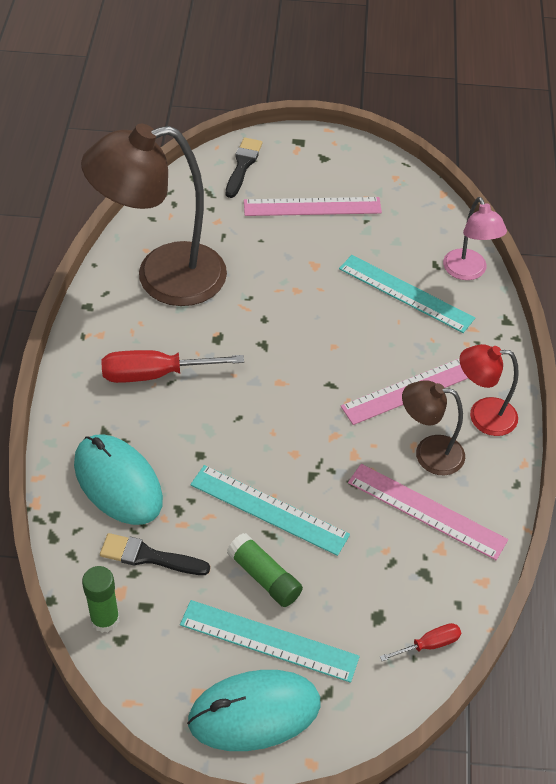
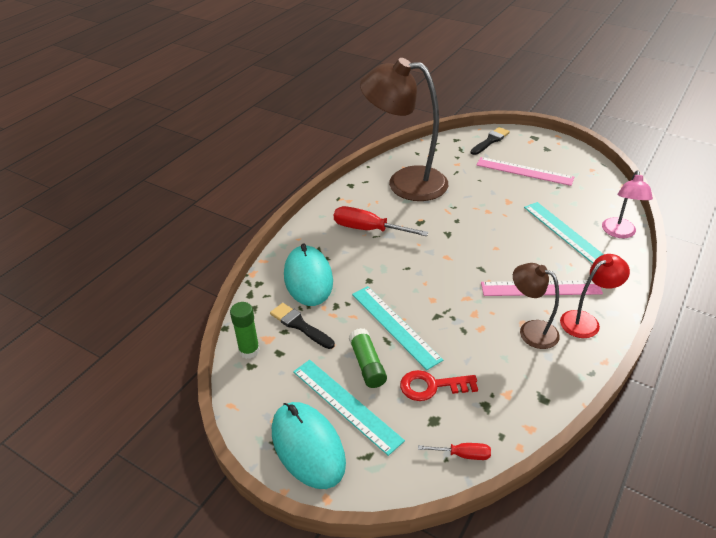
camera: 30 degrees right, 10 degrees down
(254, 712) = (307, 446): turquoise mouse -> turquoise mouse turned 45 degrees clockwise
(354, 574) = (431, 386): none -> red key
(426, 511) = (509, 366): pink ruler -> none
(482, 416) = (586, 321): red lamp -> red lamp turned 120 degrees clockwise

